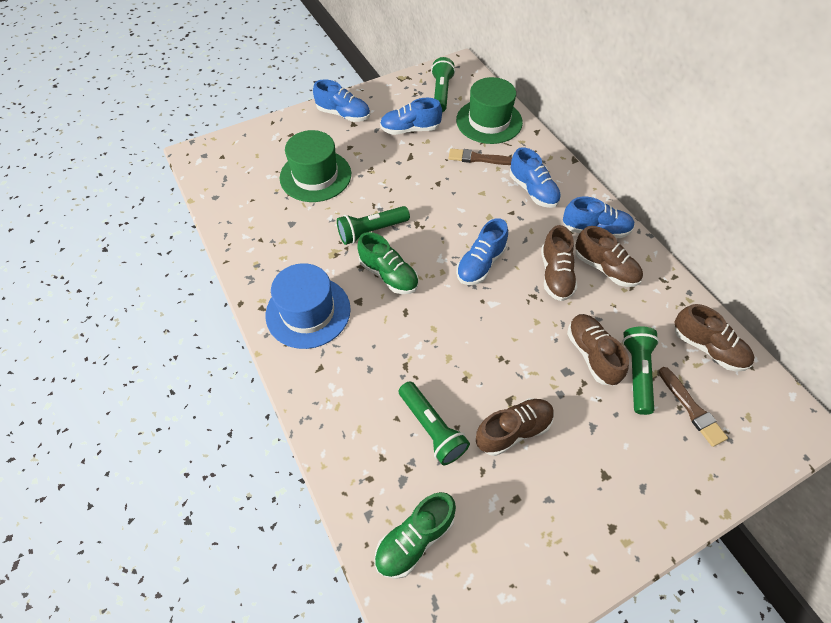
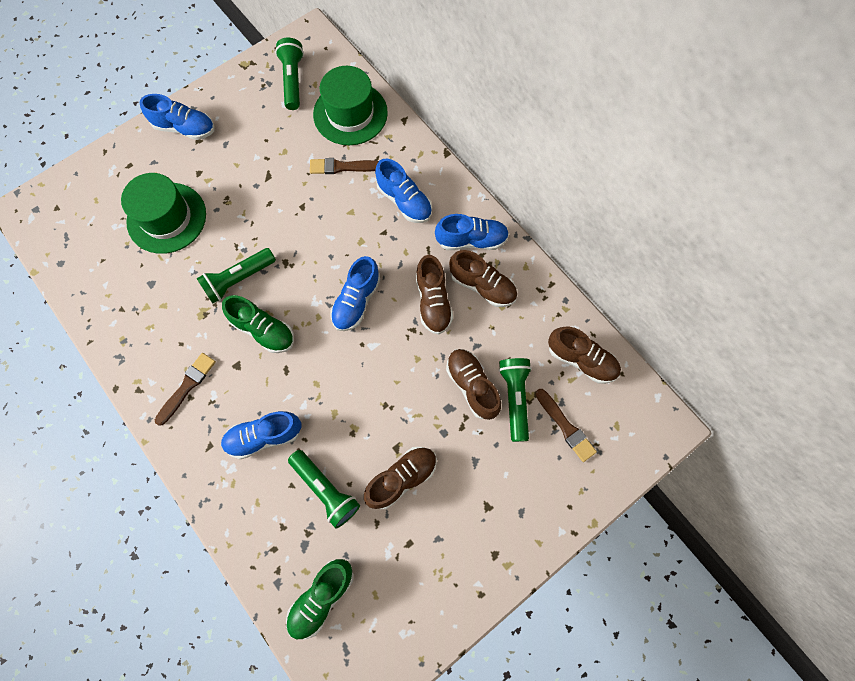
camera: 10 degrees left, 15 degrees up
(308, 312) = (187, 386): blue hat -> brown brush
(410, 129) = (263, 138): blue shoe -> blue shoe (264, 436)

